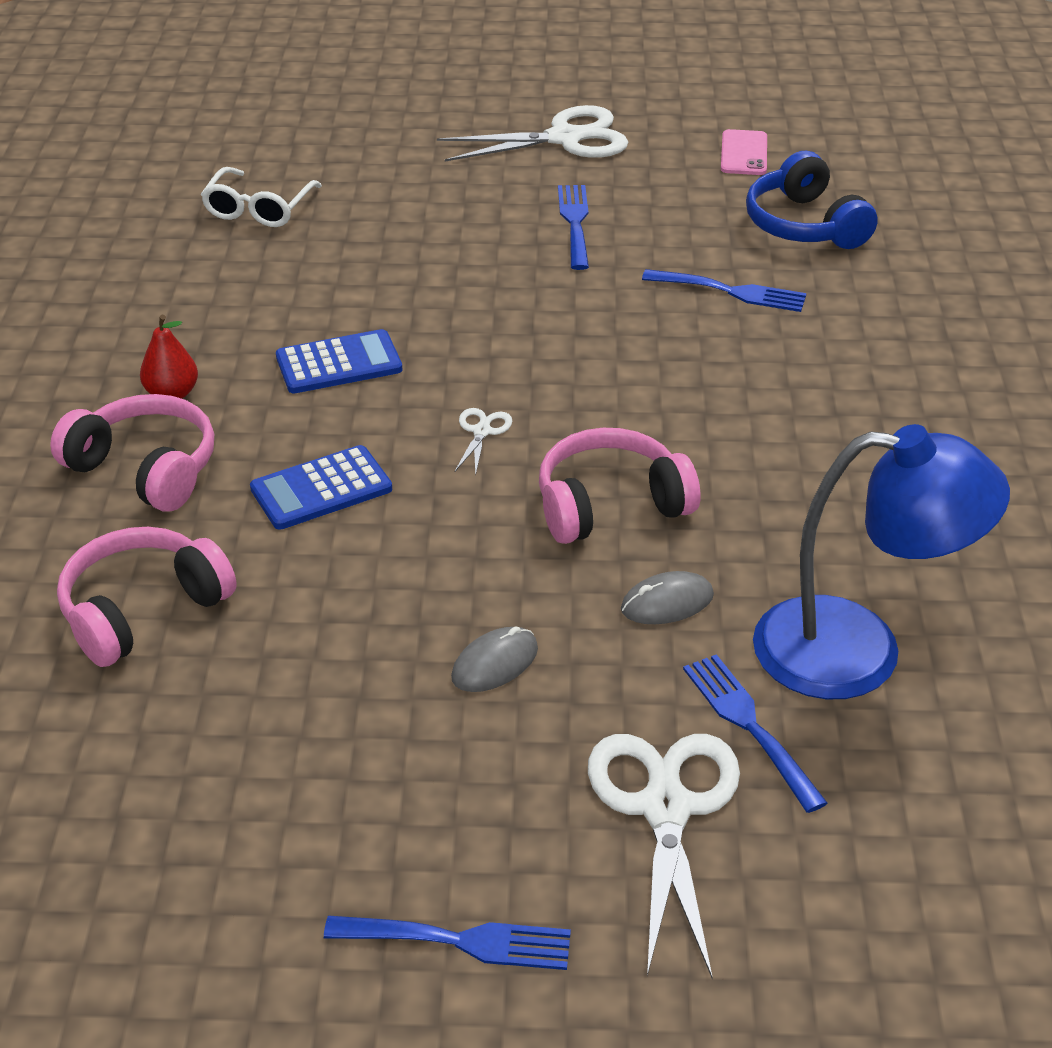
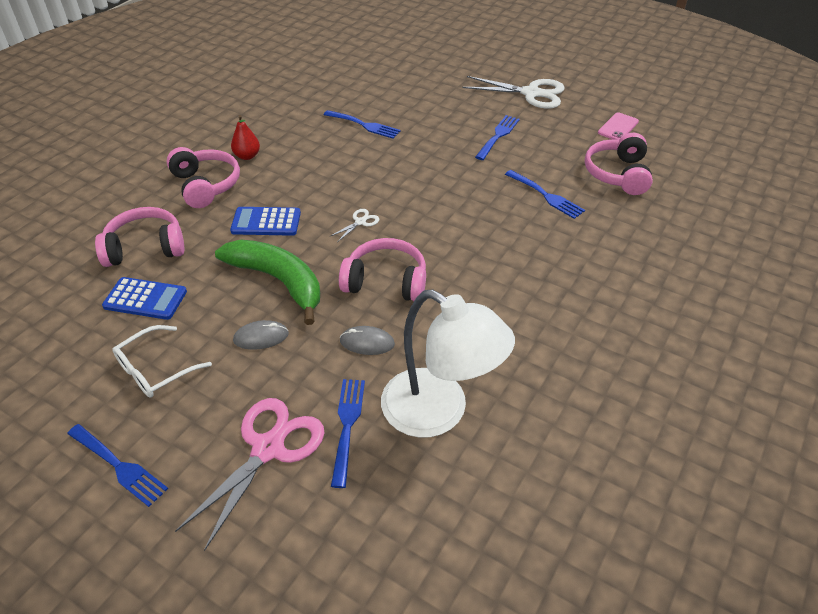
camera: 30 degrees right, 5 degrees up
(259, 208) = (360, 85): white glasses -> white glasses (155, 369)
(333, 274) = (364, 125): none -> blue fork
(339, 363) = (328, 167): blue calculator -> blue calculator (145, 299)
(437, 571) = (278, 281): none -> green banana
(665, 808) = (268, 448): white scissors -> pink scissors
(805, 225) = (618, 174): blue headphones -> pink headphones
(858, 651) = (439, 412): blue lamp -> white lamp

